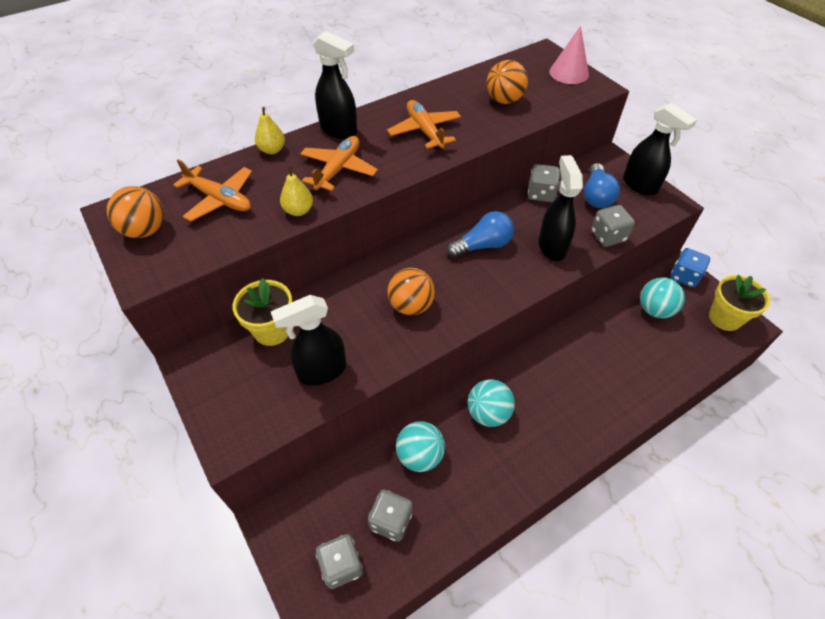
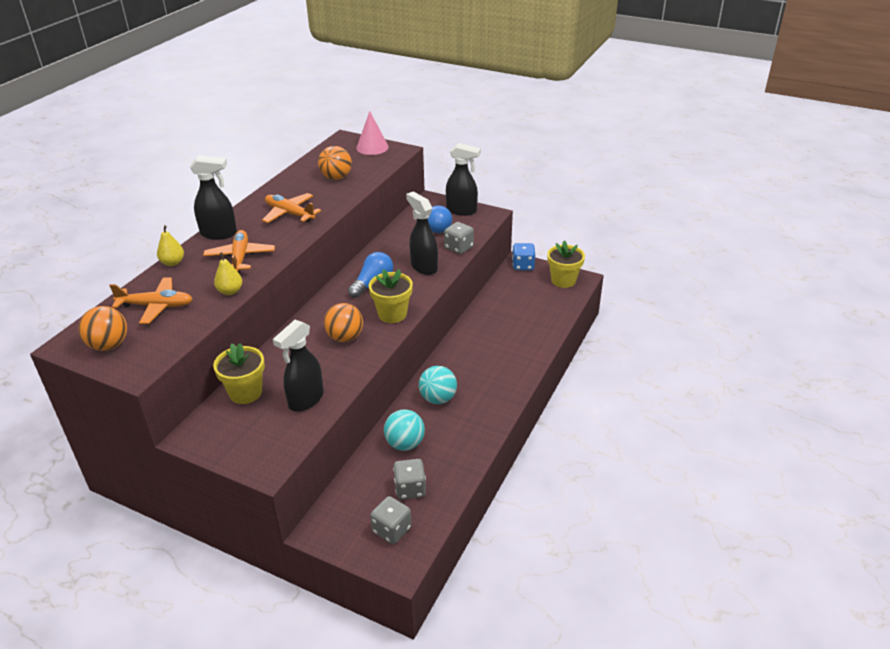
camera: 30 degrees left, 15 degrees down
(479, 297) = (392, 314): none -> yellow flower pot
(541, 194) = (394, 238): grey dice -> none
(655, 310) = (515, 293): turquoise ball -> none

